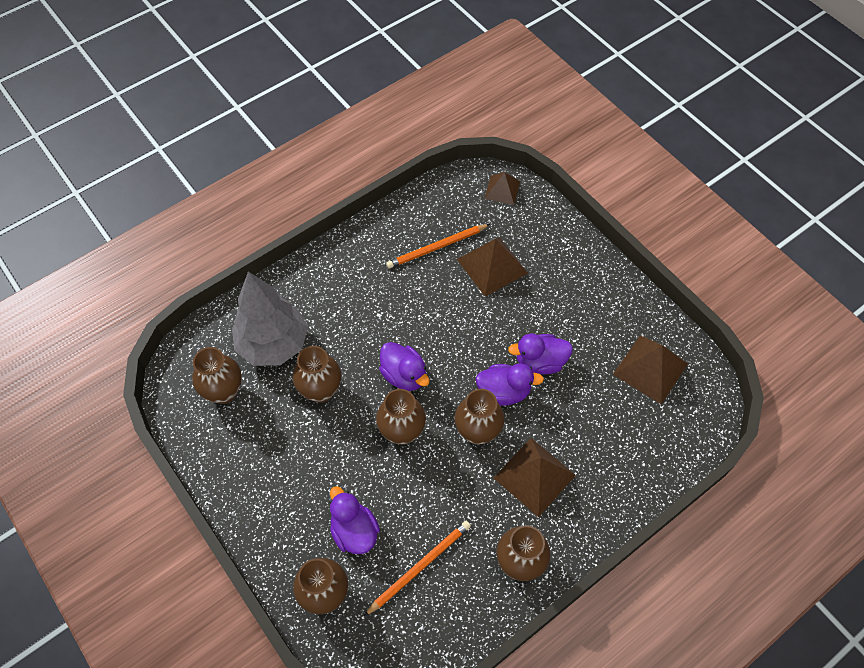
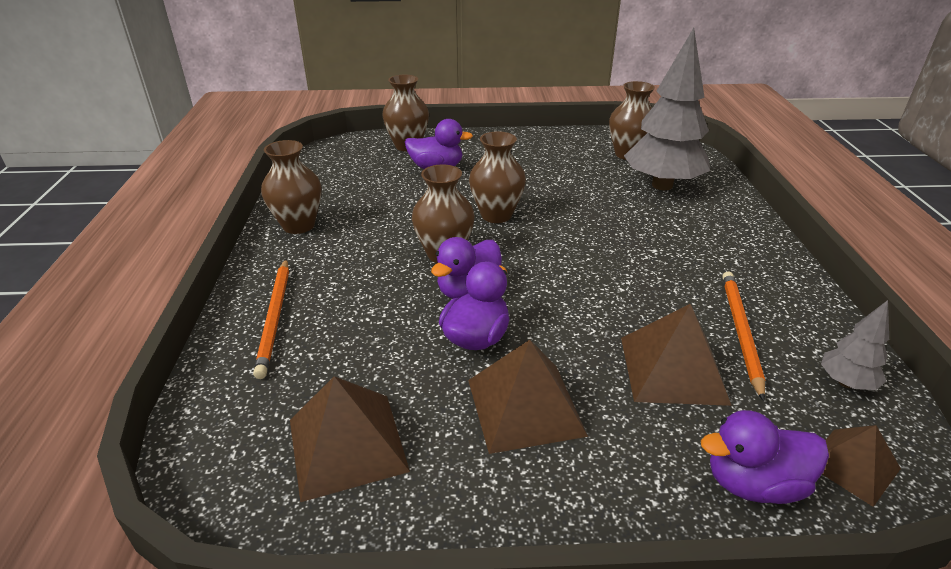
camera: 125 degrees right, 25 degrees down
(321, 390) = (586, 192): brown vase -> none
(404, 375) = (558, 238): purple duck -> purple duck (753, 483)
(420, 567) = (369, 183): orange pencil -> orange pencil (275, 317)
(446, 199) = (846, 382): none -> grey tree
(534, 476) = (354, 267): brown pyramid -> brown pyramid (525, 407)

